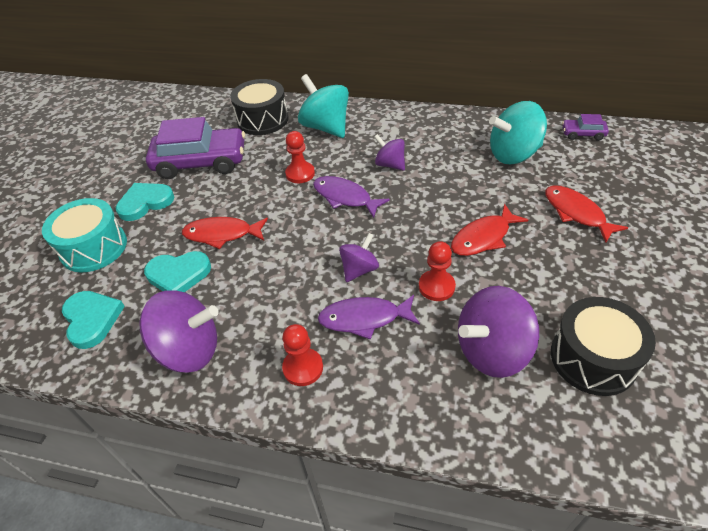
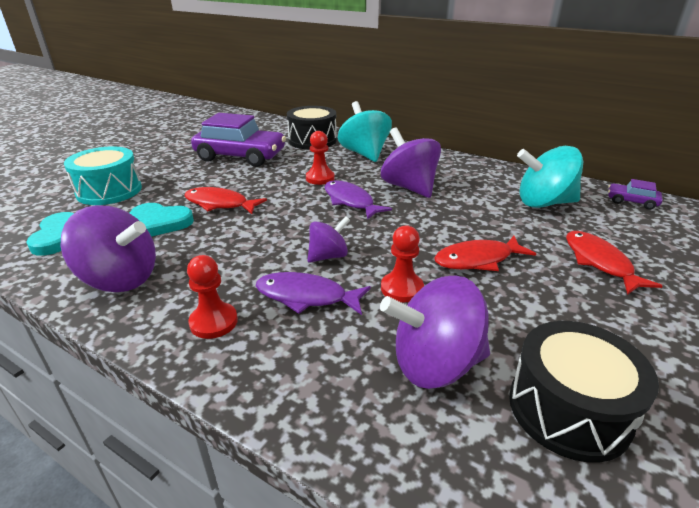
camera: 15 degrees right, 15 degrees down
(145, 203) = (175, 172): turquoise heart -> none
(390, 164) = (409, 187): purple spinning top -> purple spinning top, size x1.75

